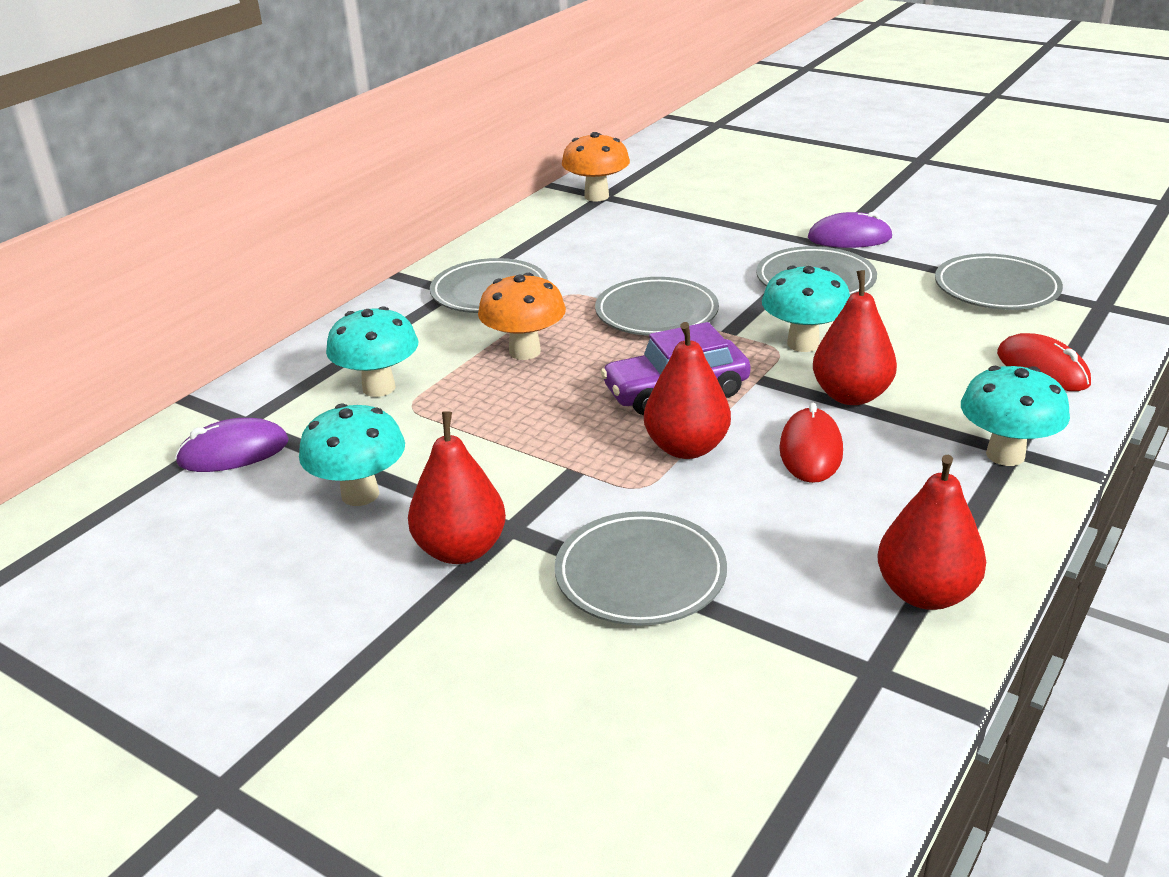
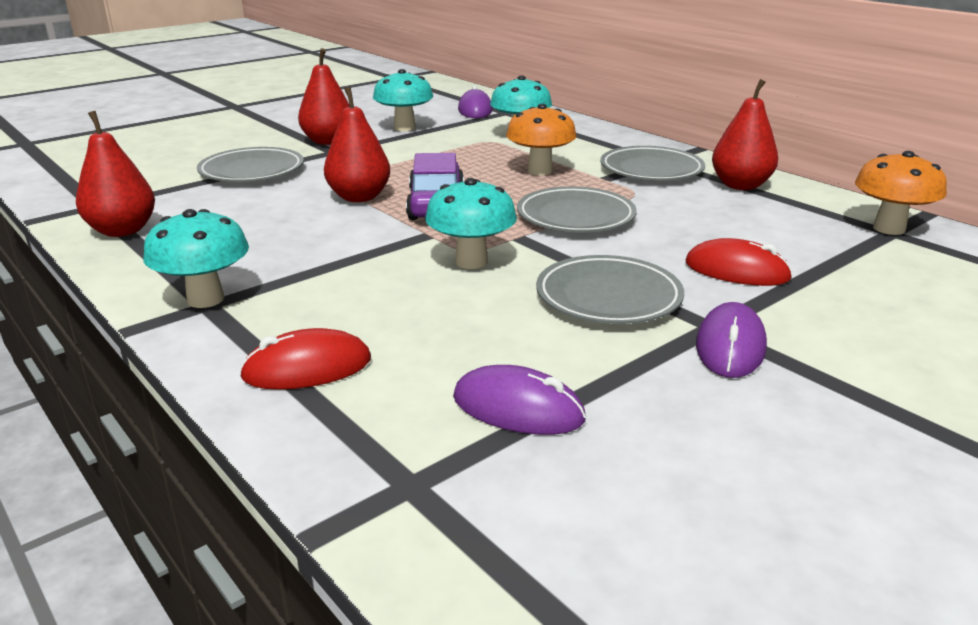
camera: 105 degrees right, 5 degrees down
(810, 451) = (308, 231): red mouse -> red mouse (736, 271)
(851, 395) = (364, 261): red pear -> red pear (740, 185)
(996, 289) = (518, 408): grey plate -> purple mouse

